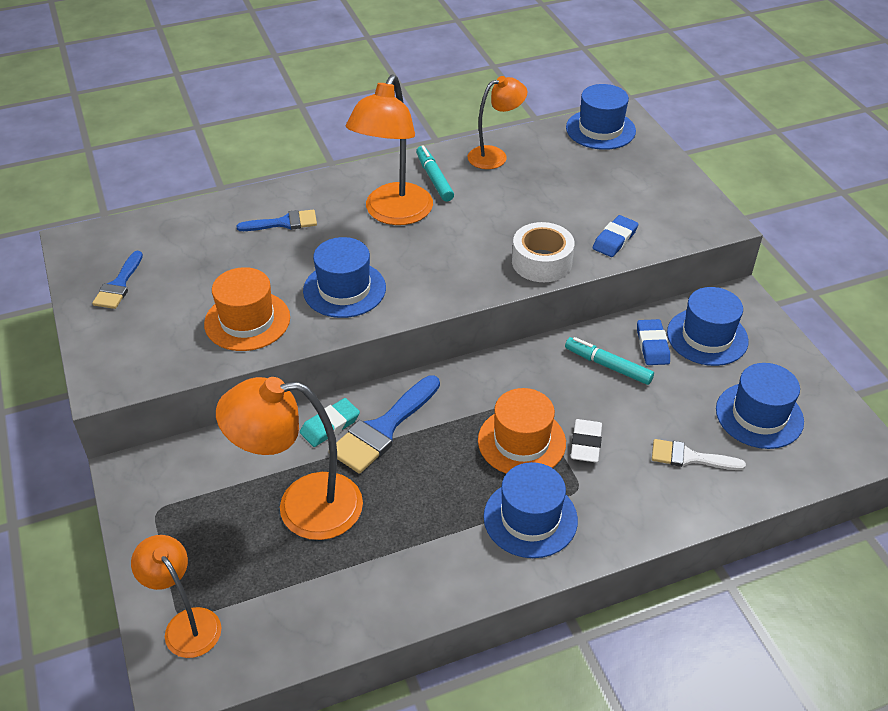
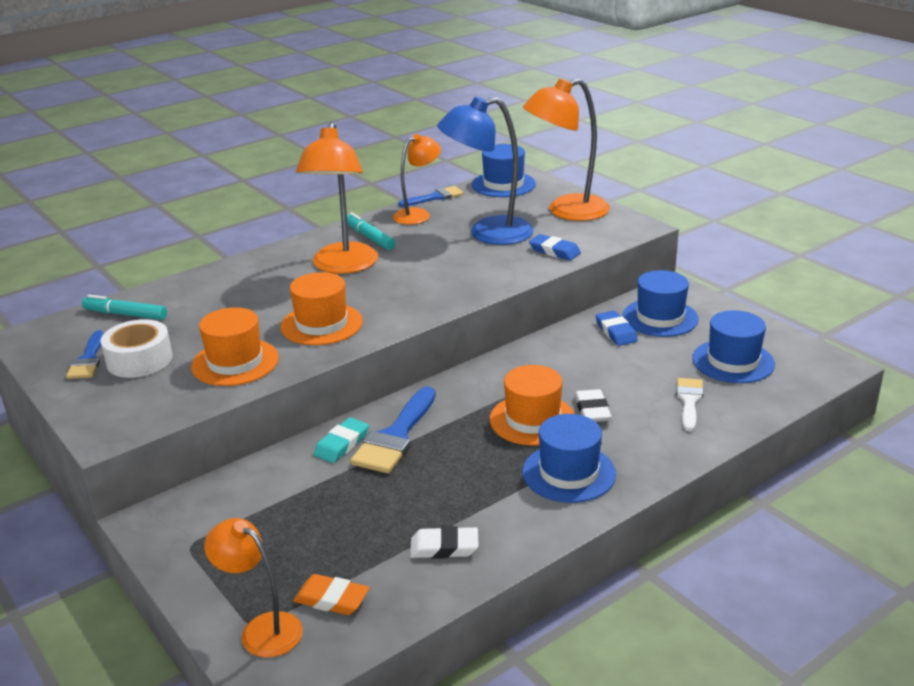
camera: 15 degrees left, 15 degrees down
(257, 608) = (331, 599): none -> orange eraser
(283, 223) = (238, 289): blue brush -> blue brush (435, 197)
(302, 507) = (342, 511): orange lamp -> orange lamp (566, 211)
(344, 289) = (321, 324): blue hat -> orange hat
(378, 576) = (444, 547): none -> white eraser
(541, 262) = (497, 276): white tape -> white tape (139, 360)
(556, 199) = (488, 233): none -> blue lamp
(608, 366) = (584, 352): turquoise marker -> turquoise marker (125, 314)
(615, 239) = (554, 251): blue eraser -> blue eraser turned 75 degrees counterclockwise
(689, 457) = (689, 401): white brush -> white brush turned 105 degrees clockwise

